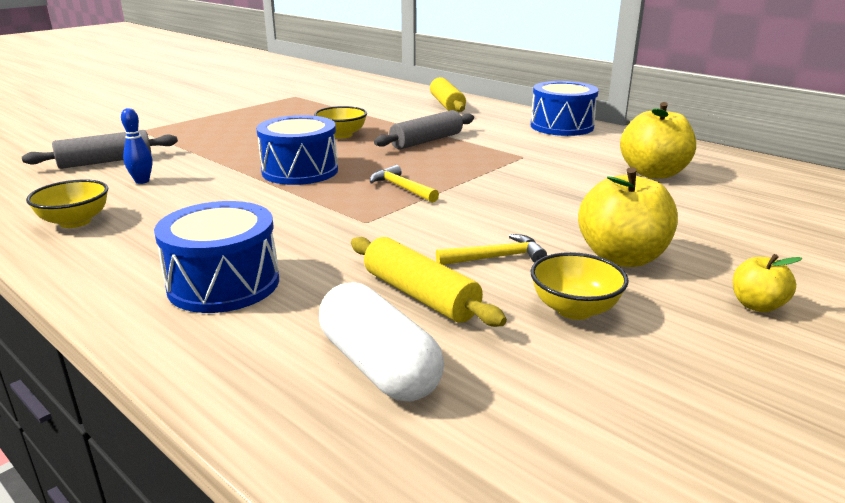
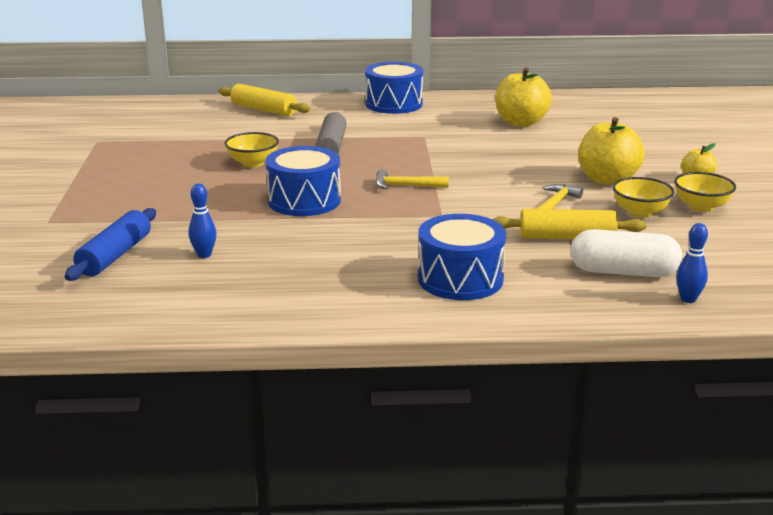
camera: 45 degrees left, 0 degrees up
(75, 222) = (250, 297): yellow bowl -> yellow bowl (701, 206)
(105, 162) = (115, 255): grey rolling pin -> blue rolling pin
(363, 451) = (688, 299): none -> blue bowling pin

